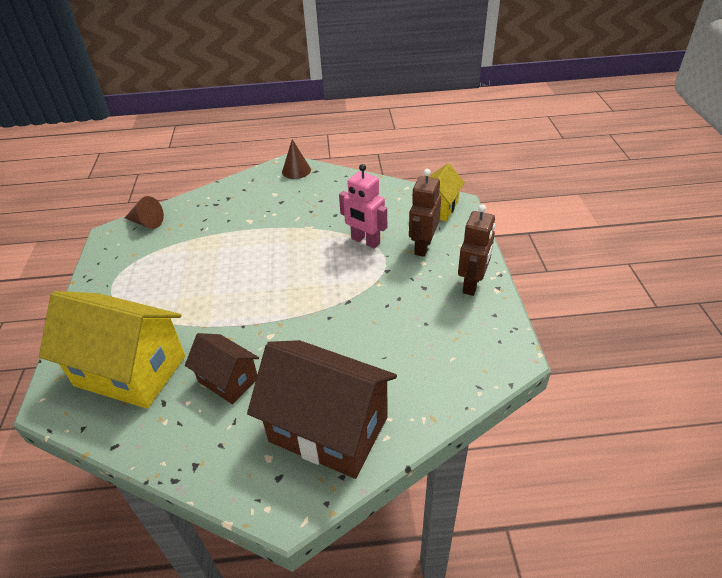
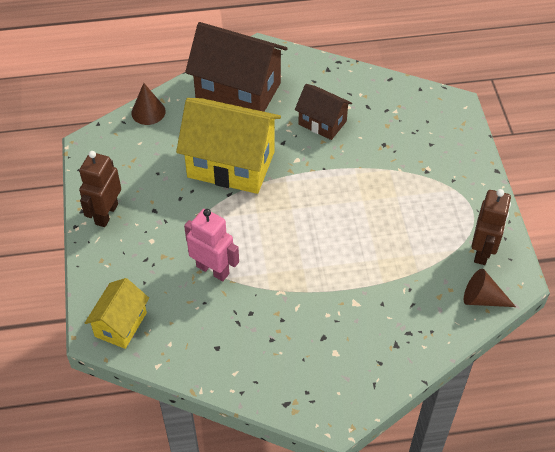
camera: 175 degrees right, 10 degrees up
(130, 371) = (406, 128): yellow house -> yellow house (231, 164)
(296, 170) = (314, 404): brown cone -> brown cone (148, 112)
(423, 246) = (149, 262): brown robot -> brown robot (482, 251)

